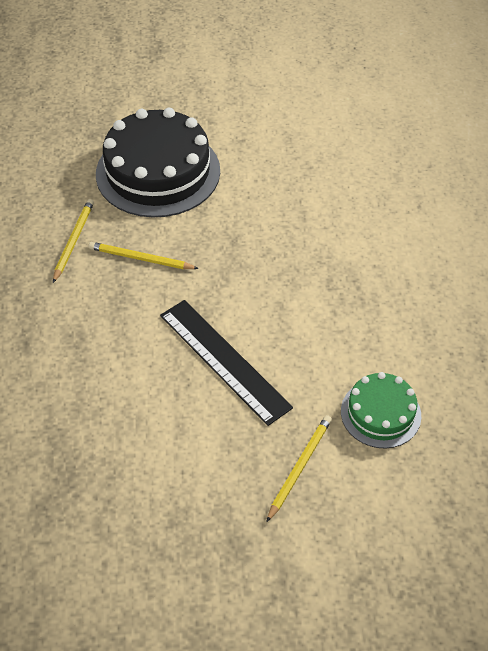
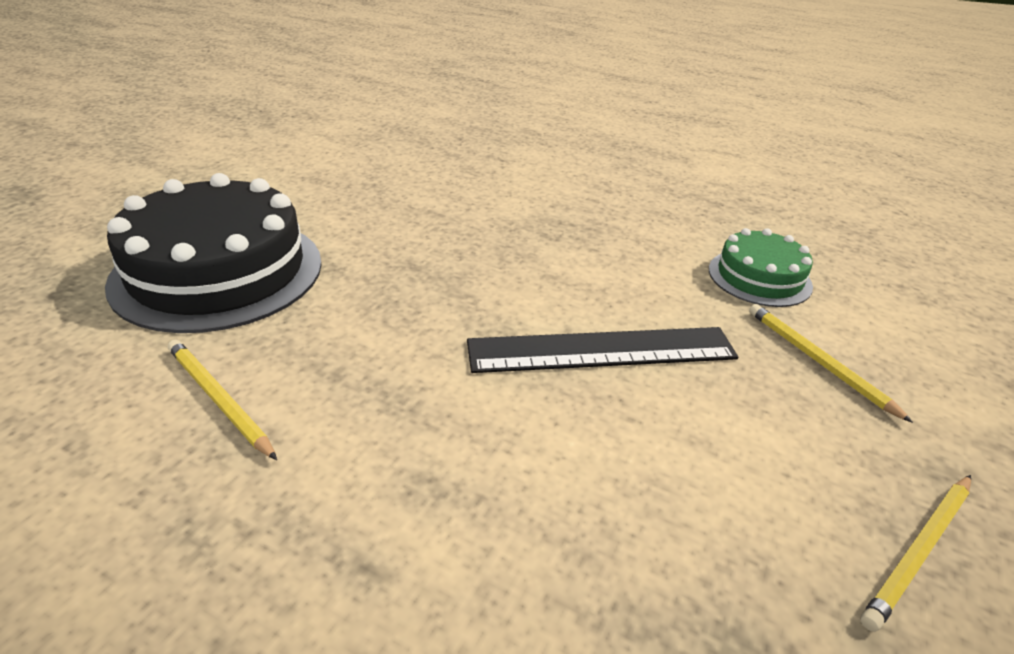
camera: 60 degrees left, 15 degrees down
(141, 259) = (346, 347): yellow pencil -> yellow pencil (919, 551)

